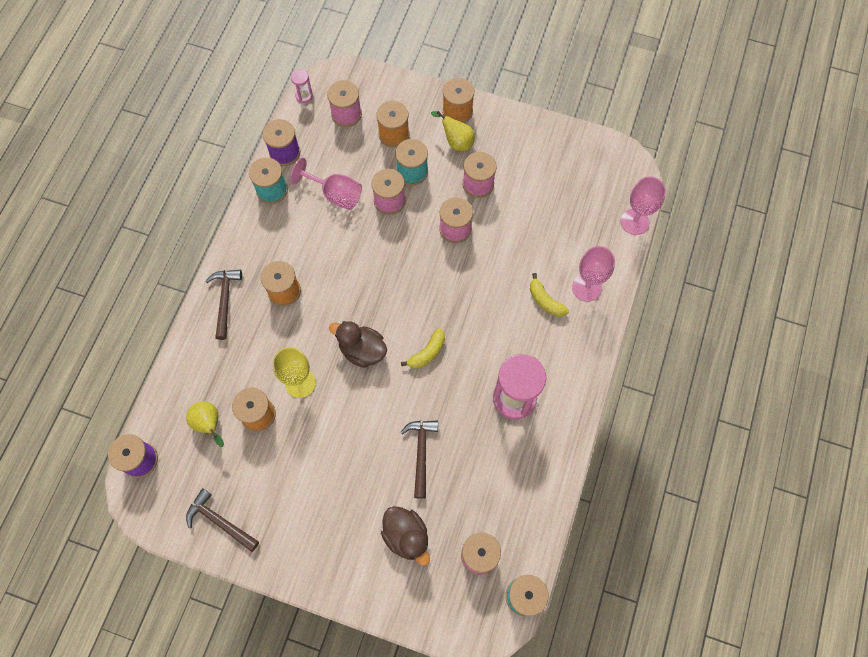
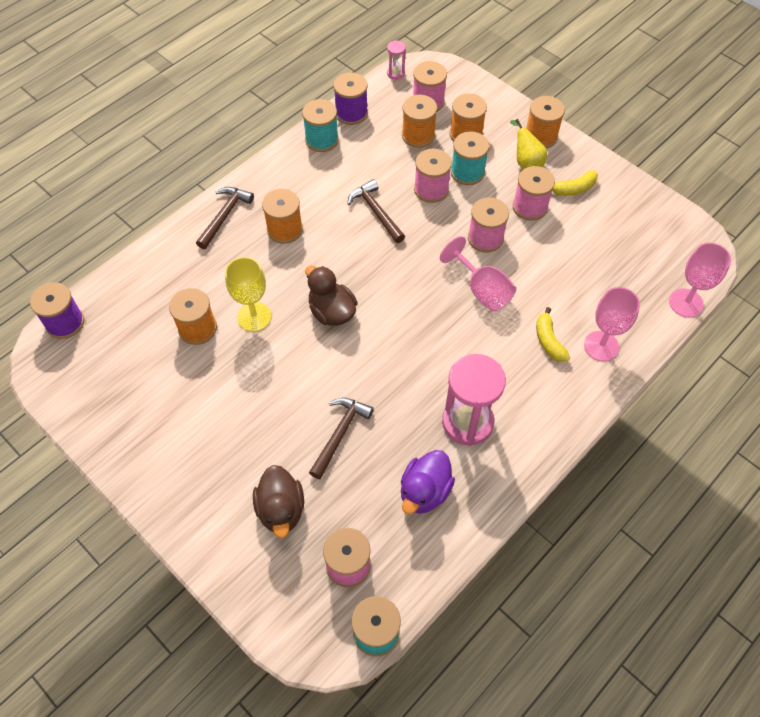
camera: 25 degrees right, 10 degrees down
(209, 424) = (147, 318): yellow pear -> none
(220, 521) = (104, 410): brown hammer -> brown hammer (376, 212)
(335, 194) = (380, 165): pink goblet -> pink goblet (482, 290)
(353, 152) = (418, 135): none -> orange spool
(427, 353) = (397, 340): yellow banana -> yellow banana (573, 189)
(508, 470) = (424, 491): none -> purple duck

